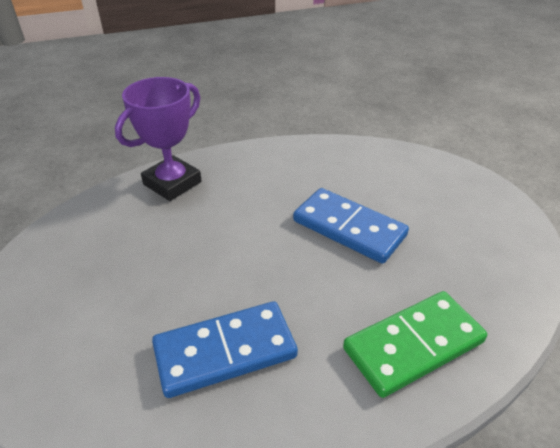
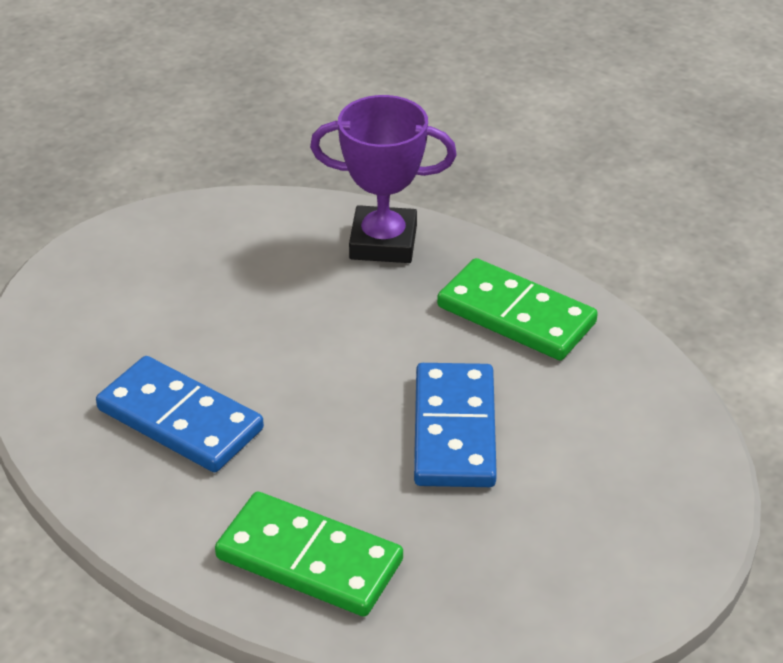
camera: 55 degrees right, 0 degrees up
(282, 167) = (516, 315): none -> green domino

